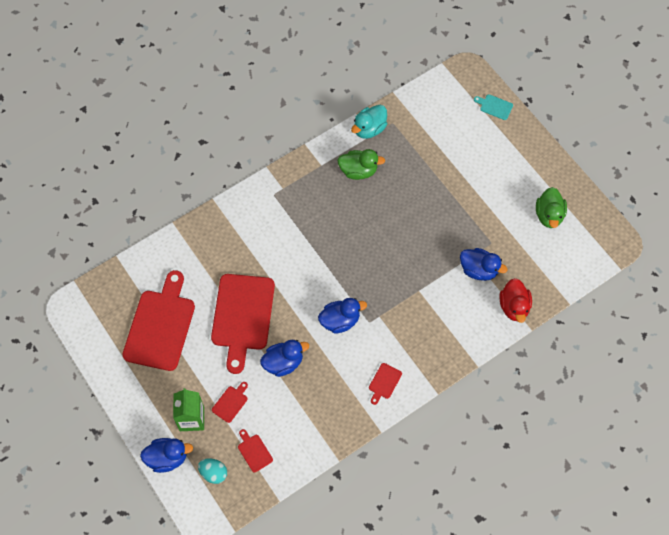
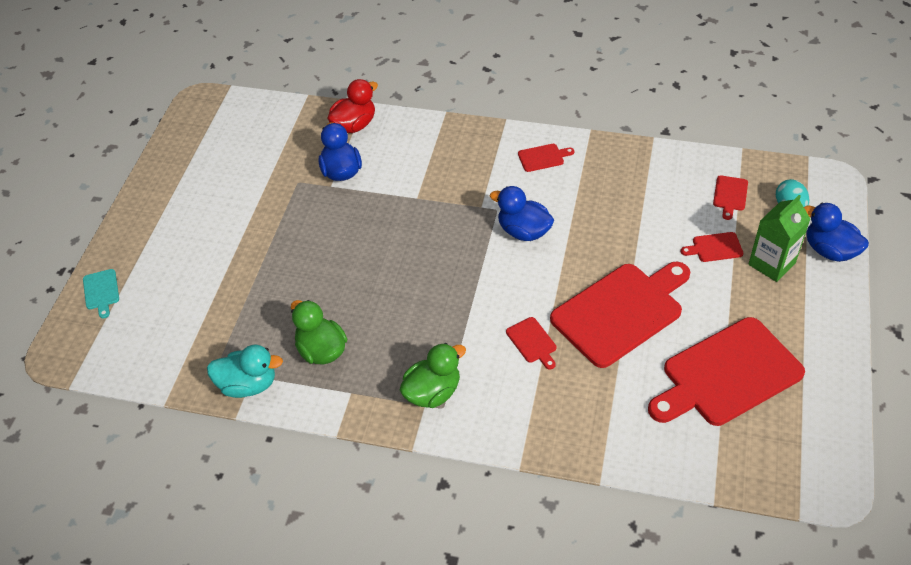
camera: 130 degrees left, 15 degrees down
(268, 261) = (532, 342): none -> red cutting board
(283, 363) = (622, 240): blue duck -> none
(549, 215) = (217, 162): green duck -> green duck (432, 392)

